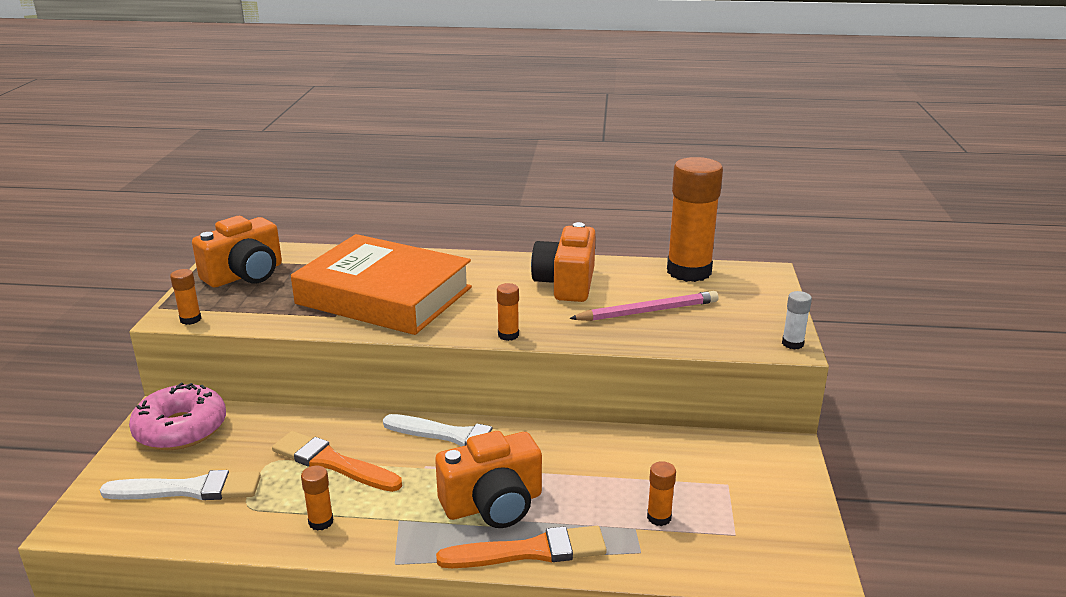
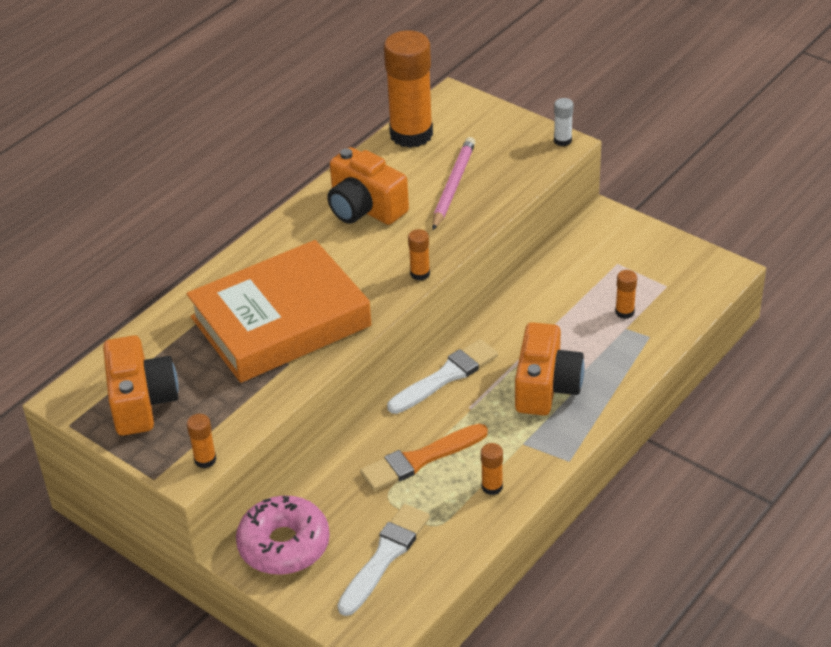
camera: 55 degrees left, 15 degrees up
(530, 551) = (609, 388): orange brush -> none

